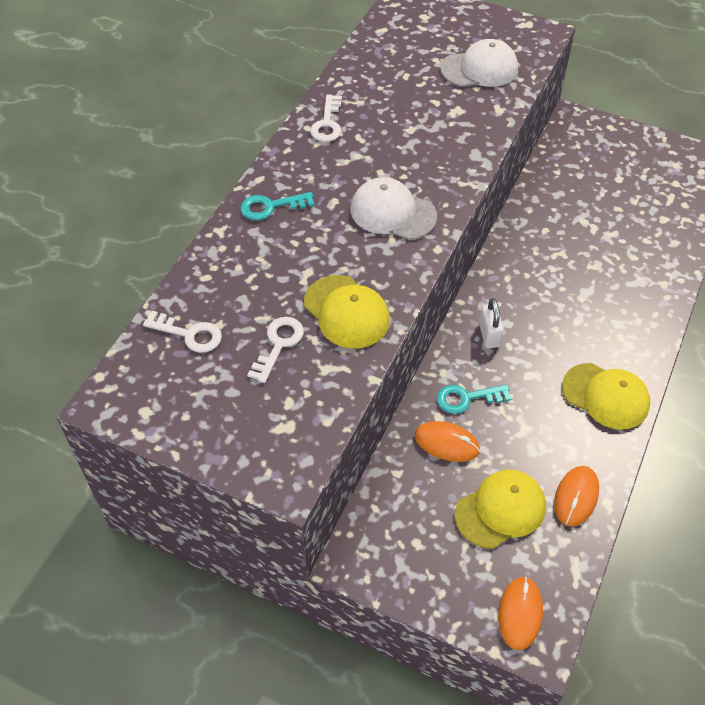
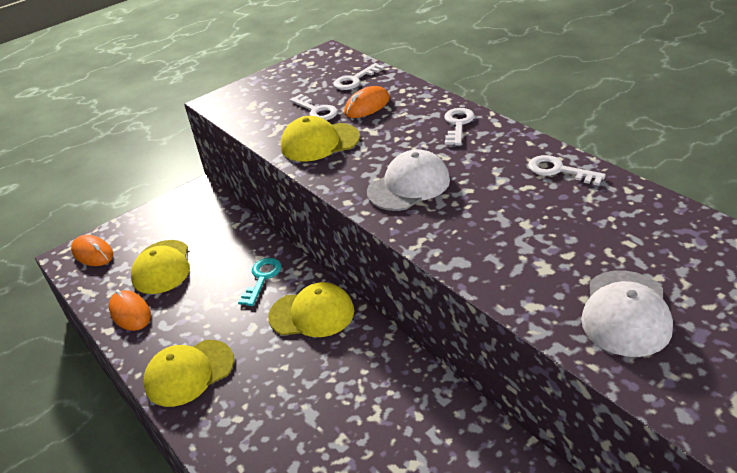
camera: 120 degrees right, 15 degrees down
(271, 207) = (458, 124): turquoise key -> white key
(446, 443) = (235, 255): orange mouse -> orange mouse (367, 106)
(489, 335) = (312, 314): white padlock -> yellow cap

